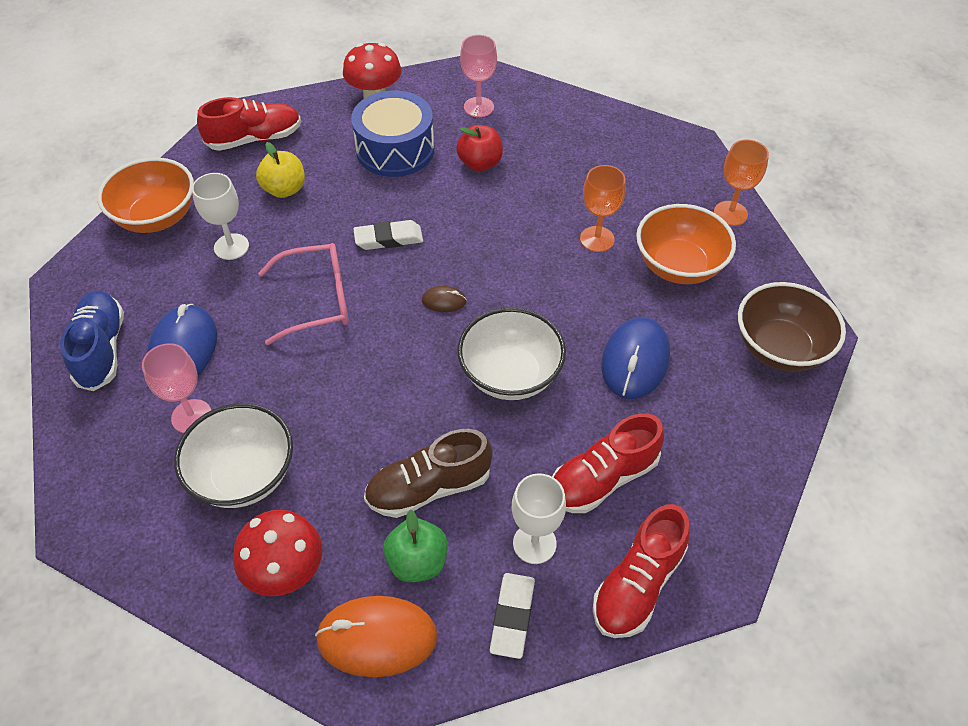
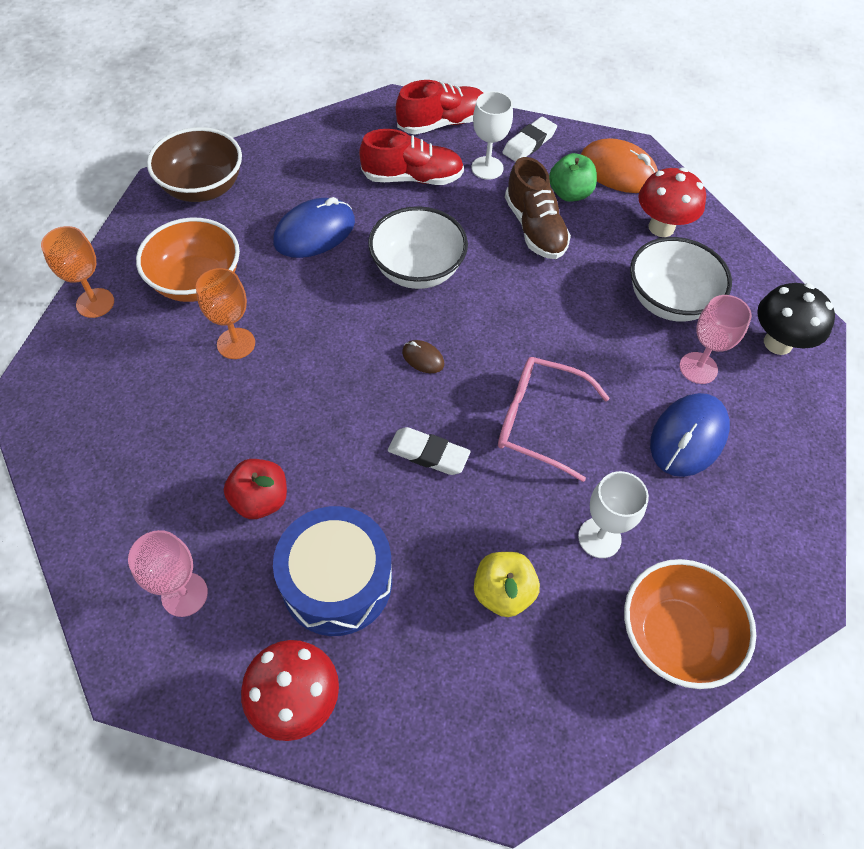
camera: 150 degrees left, 5 degrees up
(101, 349) = (771, 479): blue shoe -> none
(113, 486) = (778, 343): none -> black mushroom
(255, 139) = (499, 715): red shoe -> none
(429, 488) = (535, 228): brown shoe -> brown shoe turned 60 degrees clockwise

